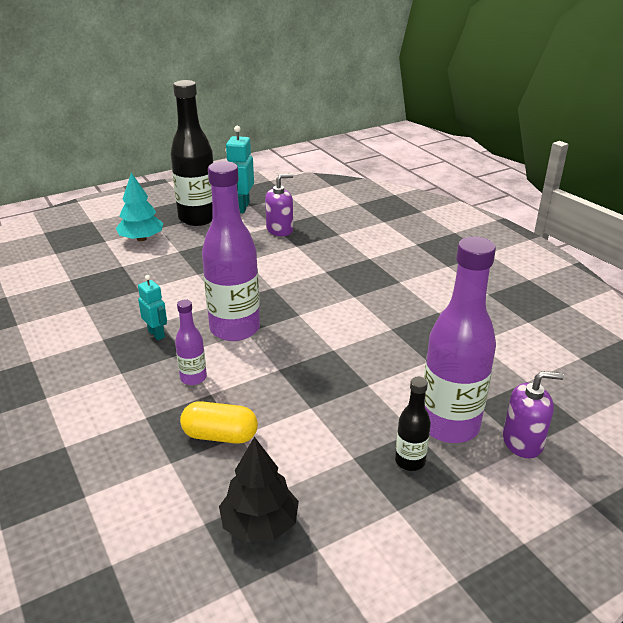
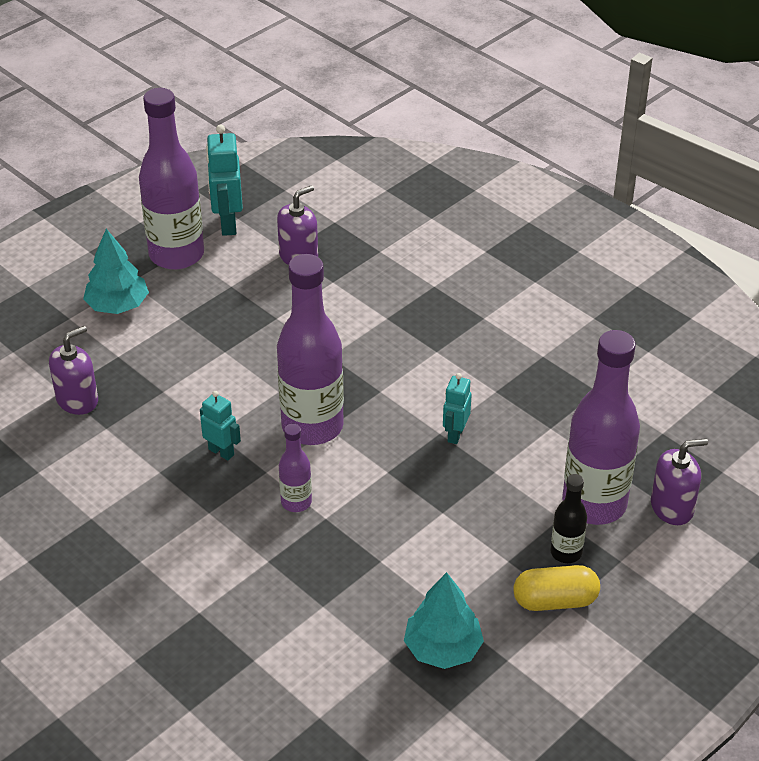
camera: 15 degrees left, 10 degrees up
(76, 286) = (77, 400): none -> purple soap dispenser
(198, 218) = (176, 255): black bottle -> purple bottle
(220, 435) = (360, 565): yellow capsule -> yellow capsule (555, 600)
(259, 524) = (442, 648): black tree -> turquoise tree
(346, 352) = (455, 434): none -> turquoise robot

